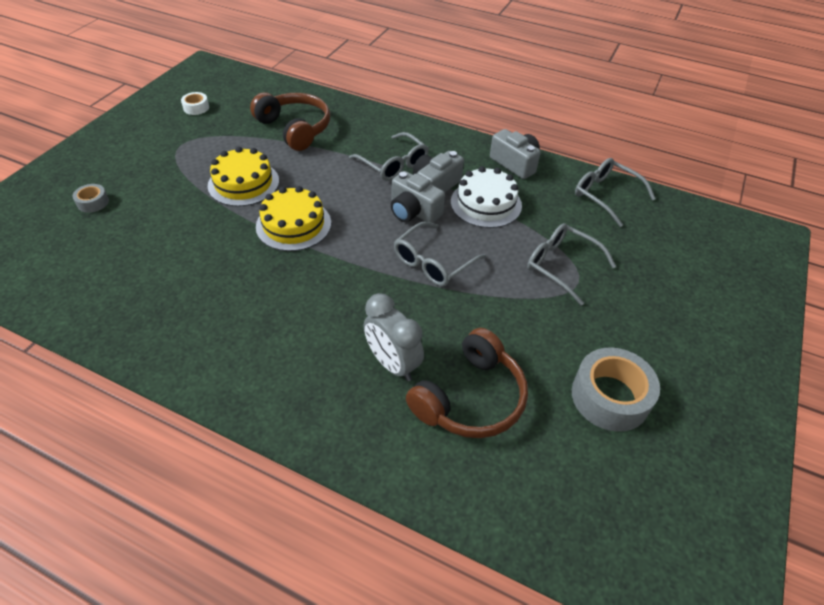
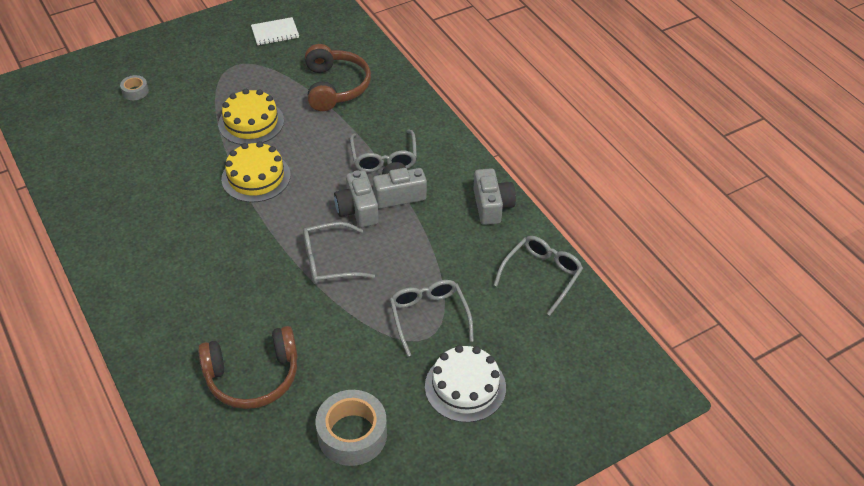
camera: 35 degrees right, 0 degrees up
(196, 108) = (275, 32): white tape -> white notebook
(393, 364) = (225, 323): grey clock -> none
(486, 203) = (425, 231): white cake -> white cake (465, 387)
(605, 195) = (542, 275): grey glasses -> grey glasses turned 45 degrees clockwise

